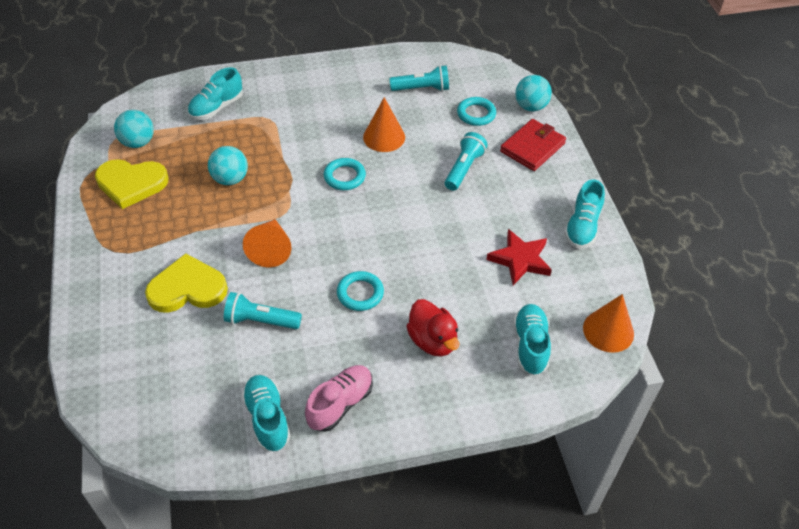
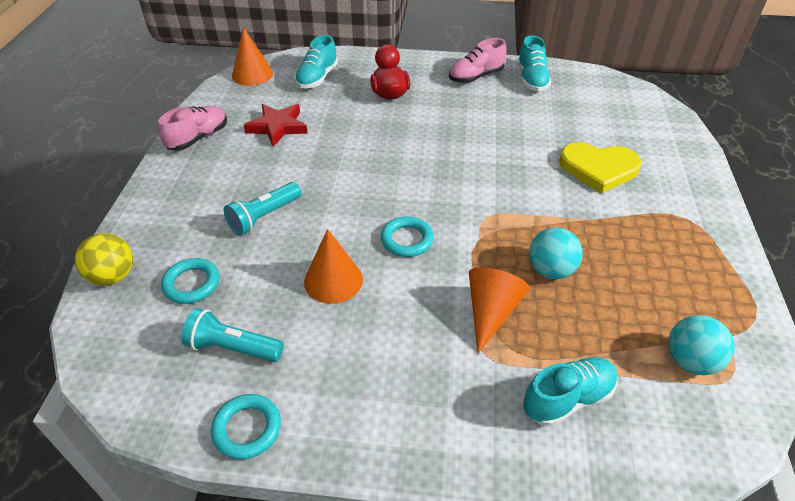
camera: 160 degrees left, 5 degrees down
(131, 184) = (684, 295): yellow heart -> none
(261, 321) = (529, 132): turquoise flashlight -> none
(271, 249) = (511, 184): orange cone -> orange cone (491, 312)
(360, 293) = (435, 133): turquoise ring -> turquoise ring (247, 429)
(531, 106) = (113, 276): turquoise ball -> yellow ball
(532, 147) = (166, 222): red wallet -> none
(582, 227) = (198, 138): turquoise shoe -> pink shoe

